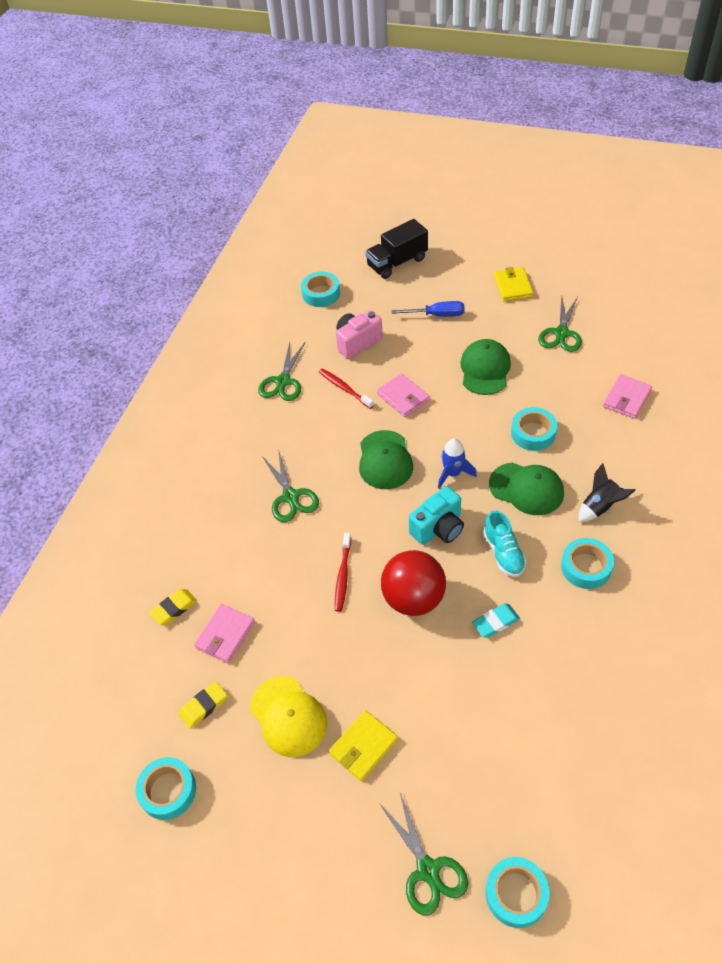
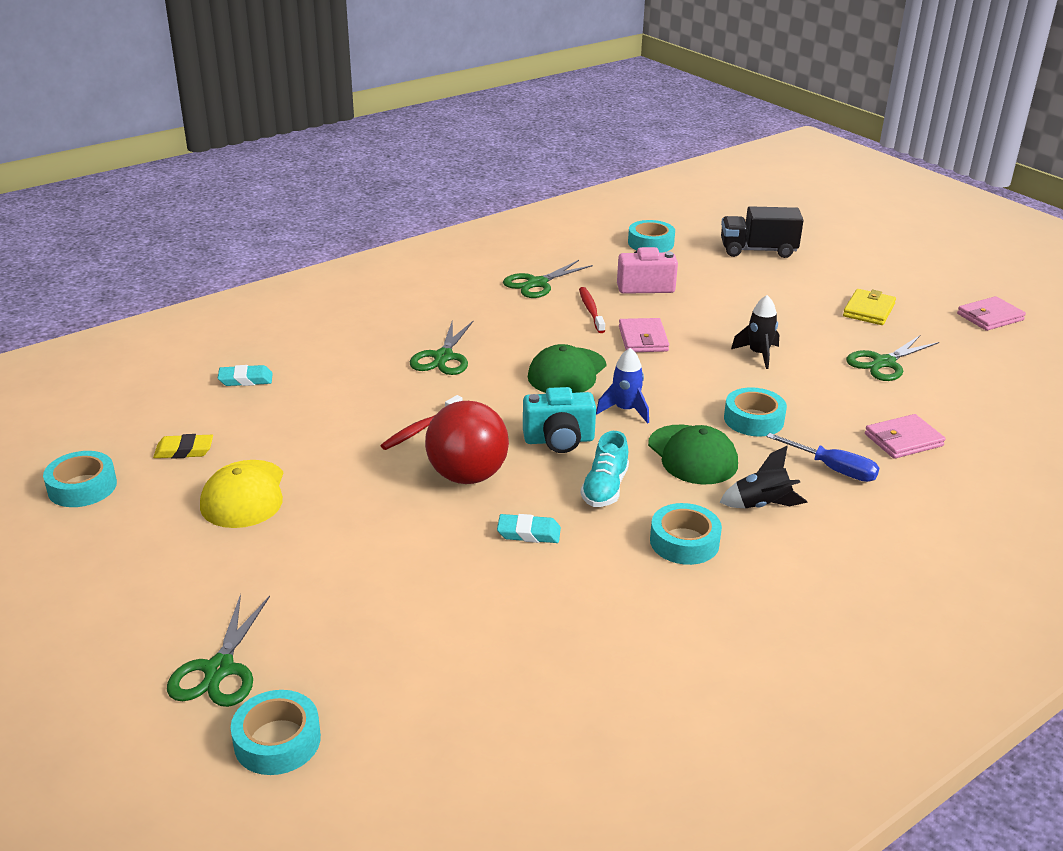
camera: 30 degrees right, 20 degrees down
(174, 608) = (245, 379): yellow eraser -> turquoise eraser
(225, 635) = (264, 416): pink wallet -> pink wallet (990, 317)
(363, 746) = (280, 550): yellow wallet -> none
(437, 315) = (755, 299): blue screwdriver -> blue screwdriver (833, 469)
(485, 369) = (758, 354): green cap -> black rocket

